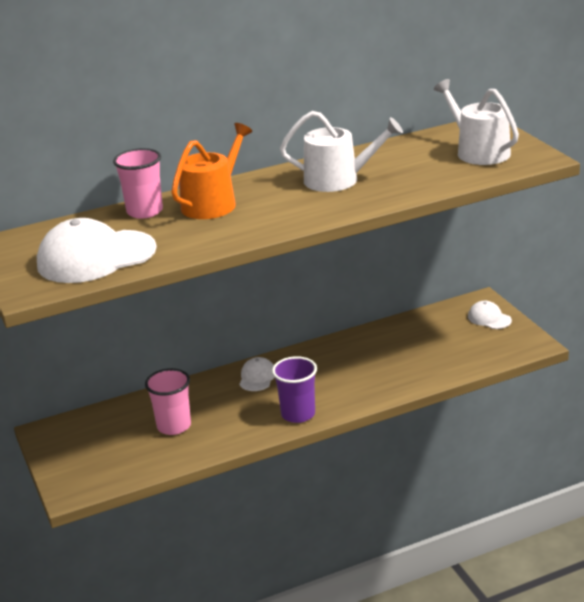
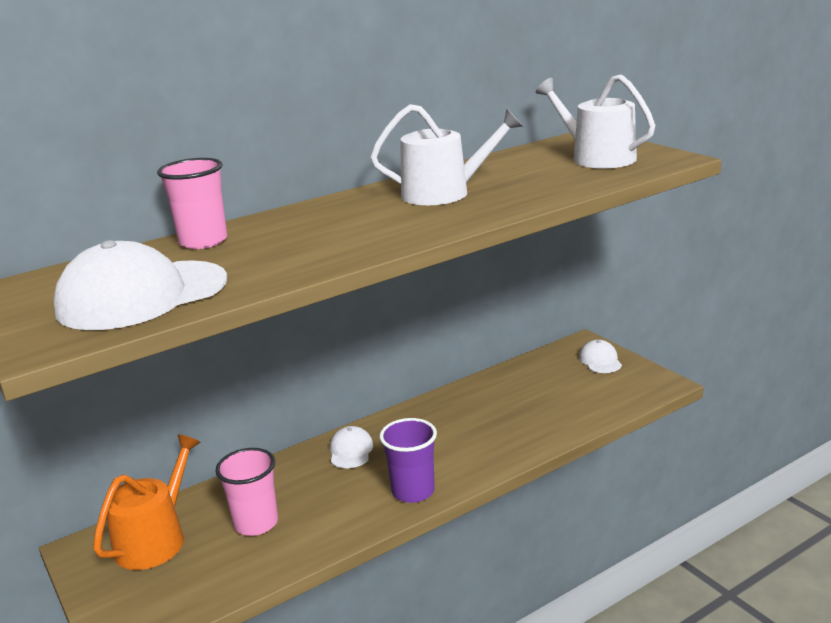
camera: 10 degrees left, 5 degrees down
(213, 203) = (293, 226): orange watering can -> orange watering can (155, 539)
(489, 318) = (600, 360): white cap -> white cap turned 45 degrees clockwise

